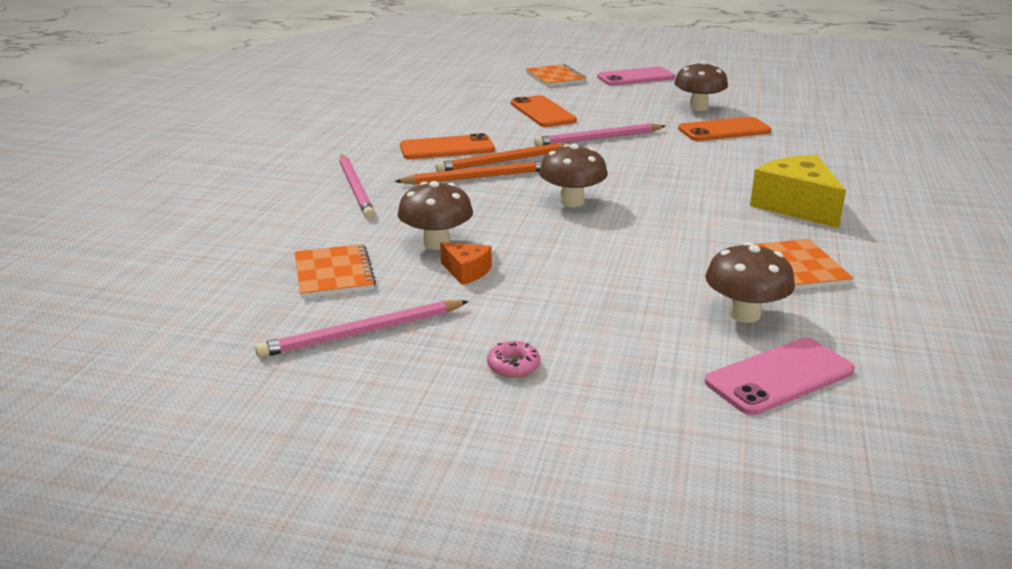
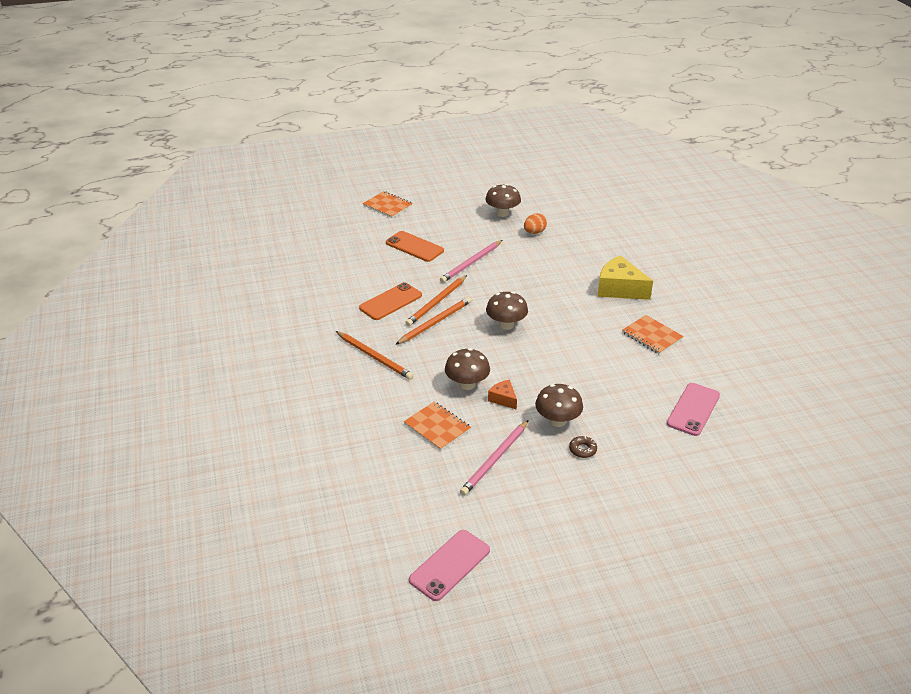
camera: 30 degrees left, 10 degrees up
(356, 188) = (374, 357): pink pencil -> orange pencil
(466, 271) = (503, 399): orange cheese -> orange cheese turned 135 degrees counterclockwise
(513, 366) = (582, 450): pink donut -> brown donut
(636, 77) = (439, 191): pink phone -> pink phone (450, 565)
(724, 130) = (534, 232): orange phone -> orange egg
(744, 314) = (652, 377): brown mushroom -> brown mushroom (557, 421)

